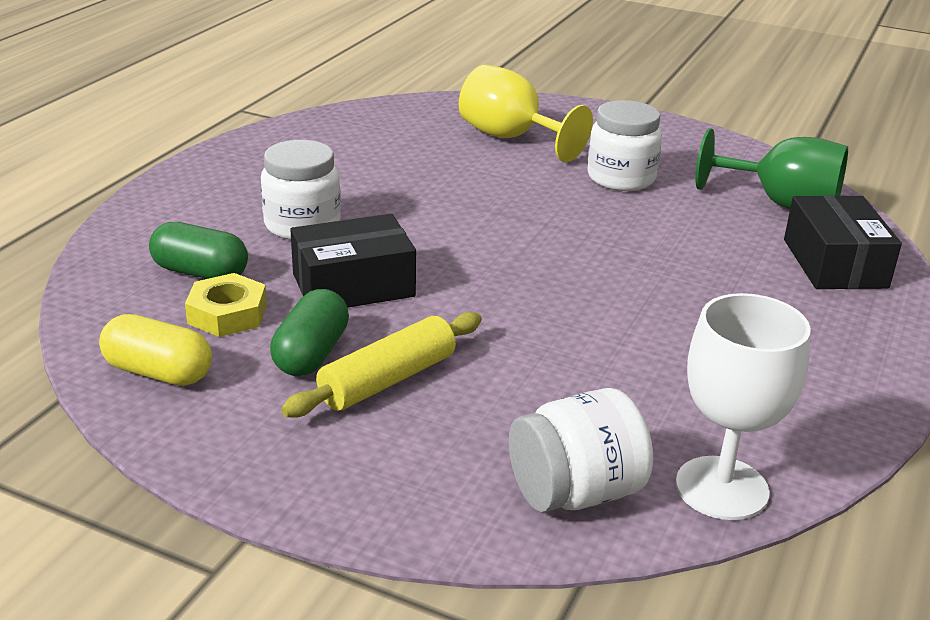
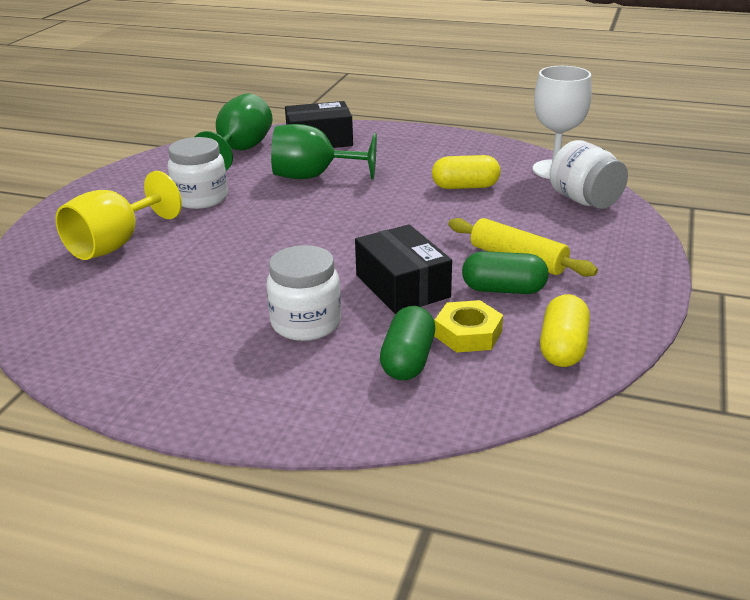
camera: 95 degrees left, 0 degrees up
(646, 373) = (465, 187): none -> yellow capsule
(689, 250) = (313, 176): none -> green goblet

